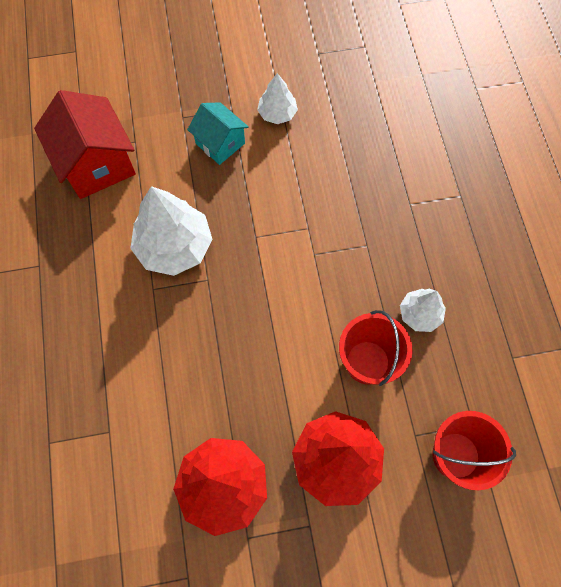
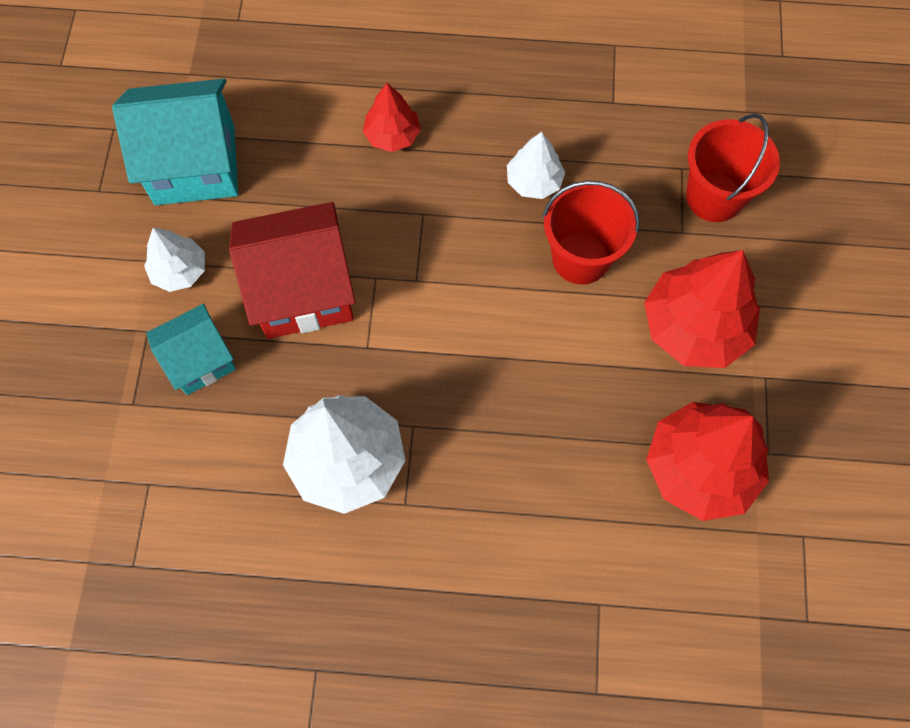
camera: 75 degrees left, 0 degrees up
(97, 164) = (167, 550): red house -> red house (302, 290)
(355, 98) = (195, 164): none -> turquoise house
(422, 209) = (392, 135): none -> red tree

